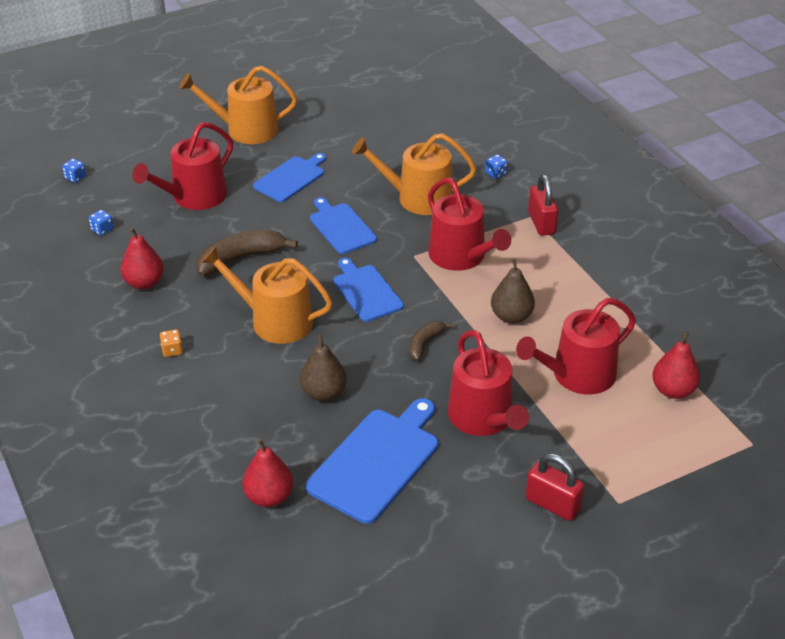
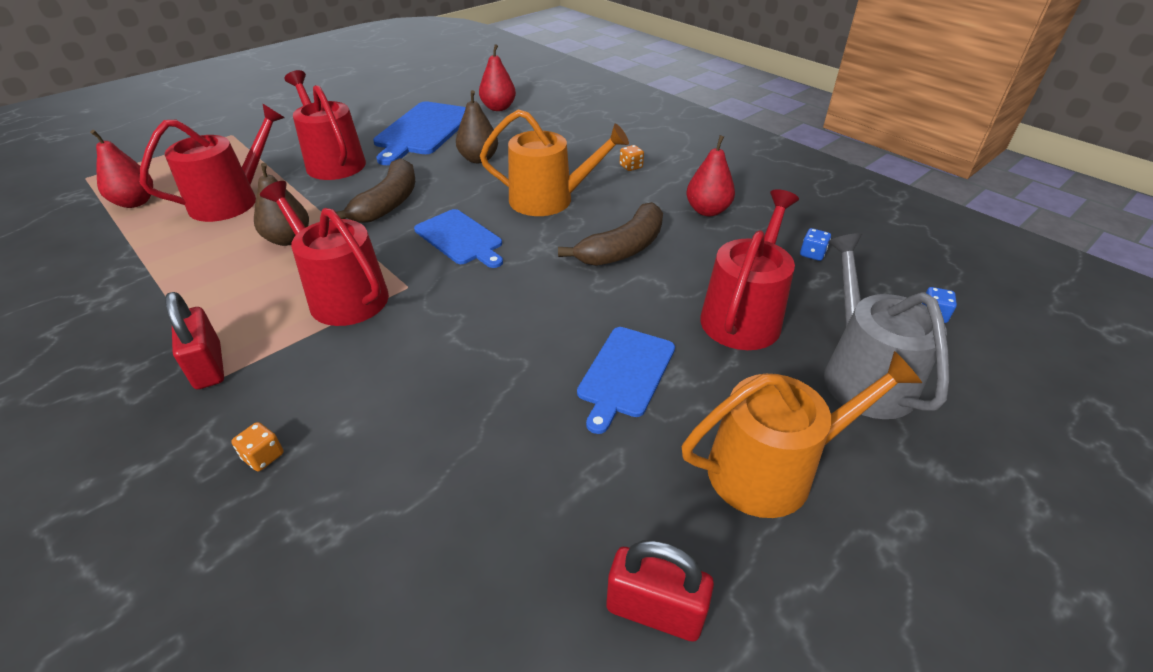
camera: 165 degrees right, 0 degrees up
(158, 156) = (863, 375): none -> grey watering can
(341, 227) = (515, 308): blue cutting board -> none
(418, 198) = (409, 375): orange watering can -> none
(424, 344) = (388, 203): brown banana -> brown banana, size x1.78
(495, 173) = (263, 456): blue dice -> orange dice
(552, 504) = (285, 128): red padlock -> red padlock (654, 610)

